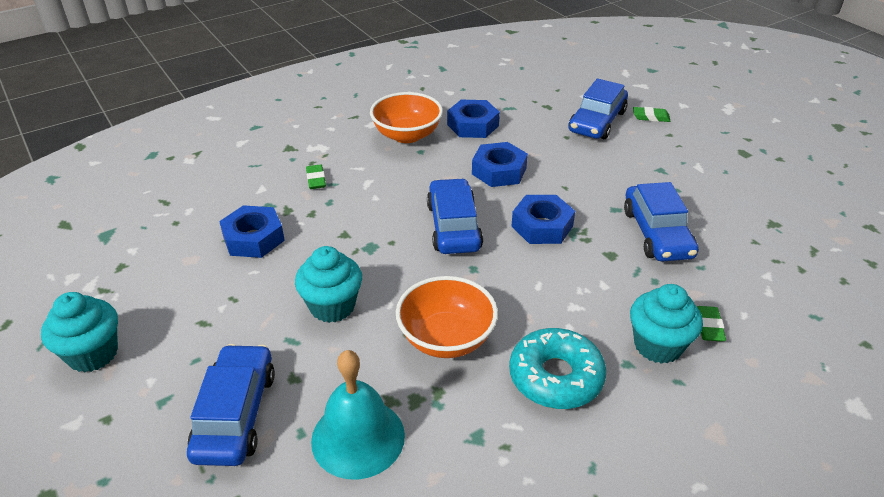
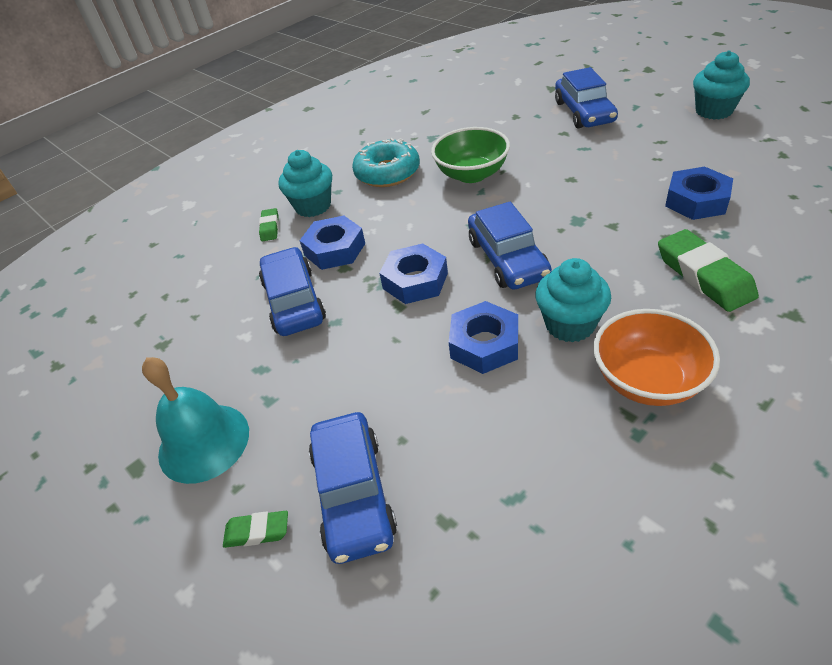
camera: 175 degrees right, 5 degrees up
(316, 180) = (703, 276): green eraser -> green eraser, size x1.93
(332, 306) = (572, 172): turquoise cupcake -> turquoise cupcake (570, 324)
(358, 437) = (502, 121): turquoise bell -> turquoise bell (204, 442)
(446, 338) = (471, 174): orange bowl -> green bowl
(473, 125) = (558, 430): blue nut -> blue nut (335, 249)
(597, 121) = (353, 493): blue car -> blue car turned 150 degrees clockwise

